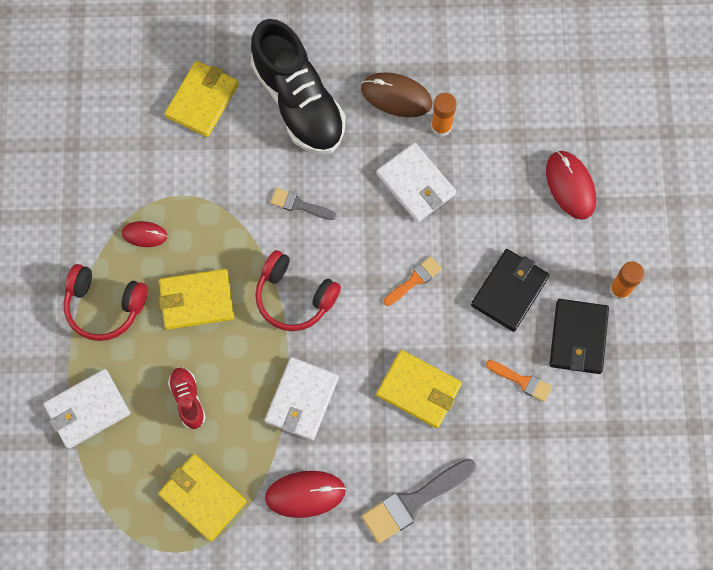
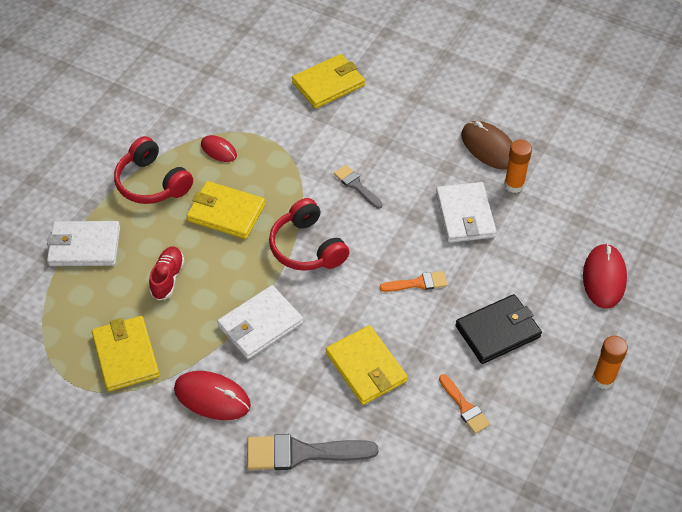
camera: 30 degrees right, 20 degrees down
(298, 101) = (405, 117): black shoe -> none
(578, 337) = (539, 398): black wallet -> none

